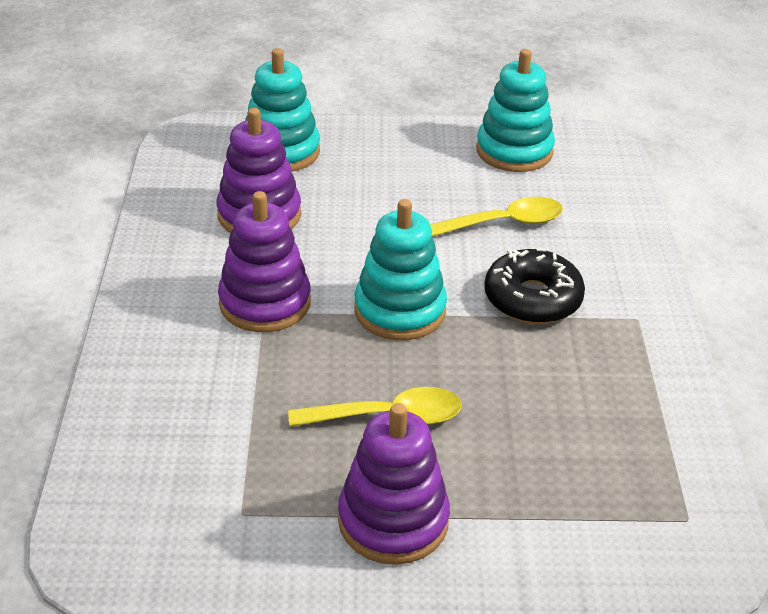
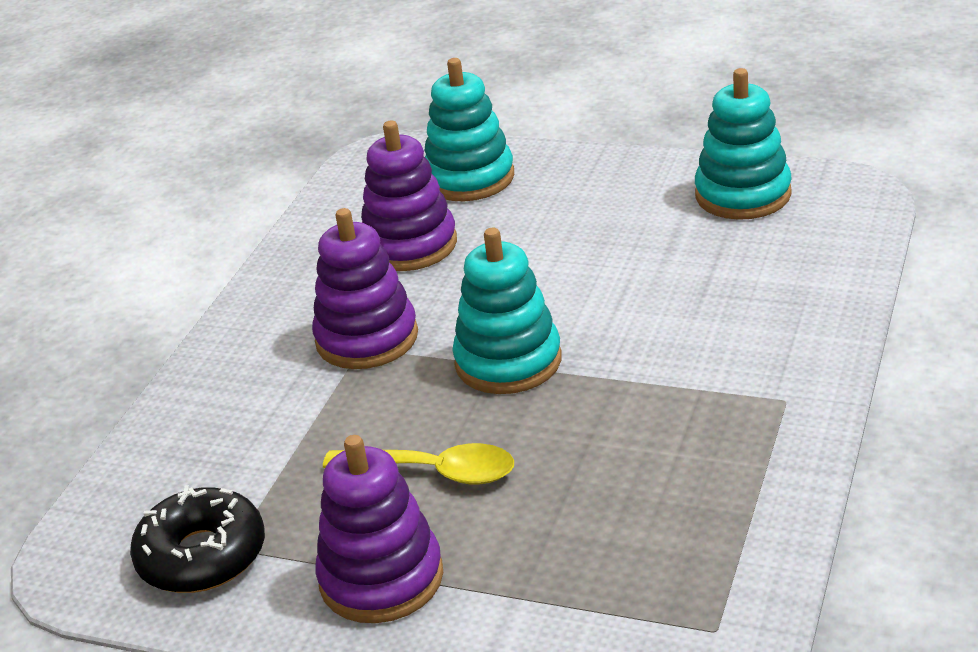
camera: 25 degrees right, 5 degrees down
(504, 223) = (683, 276): yellow spoon -> none
(532, 298) = (669, 364): black donut -> black donut (202, 556)

